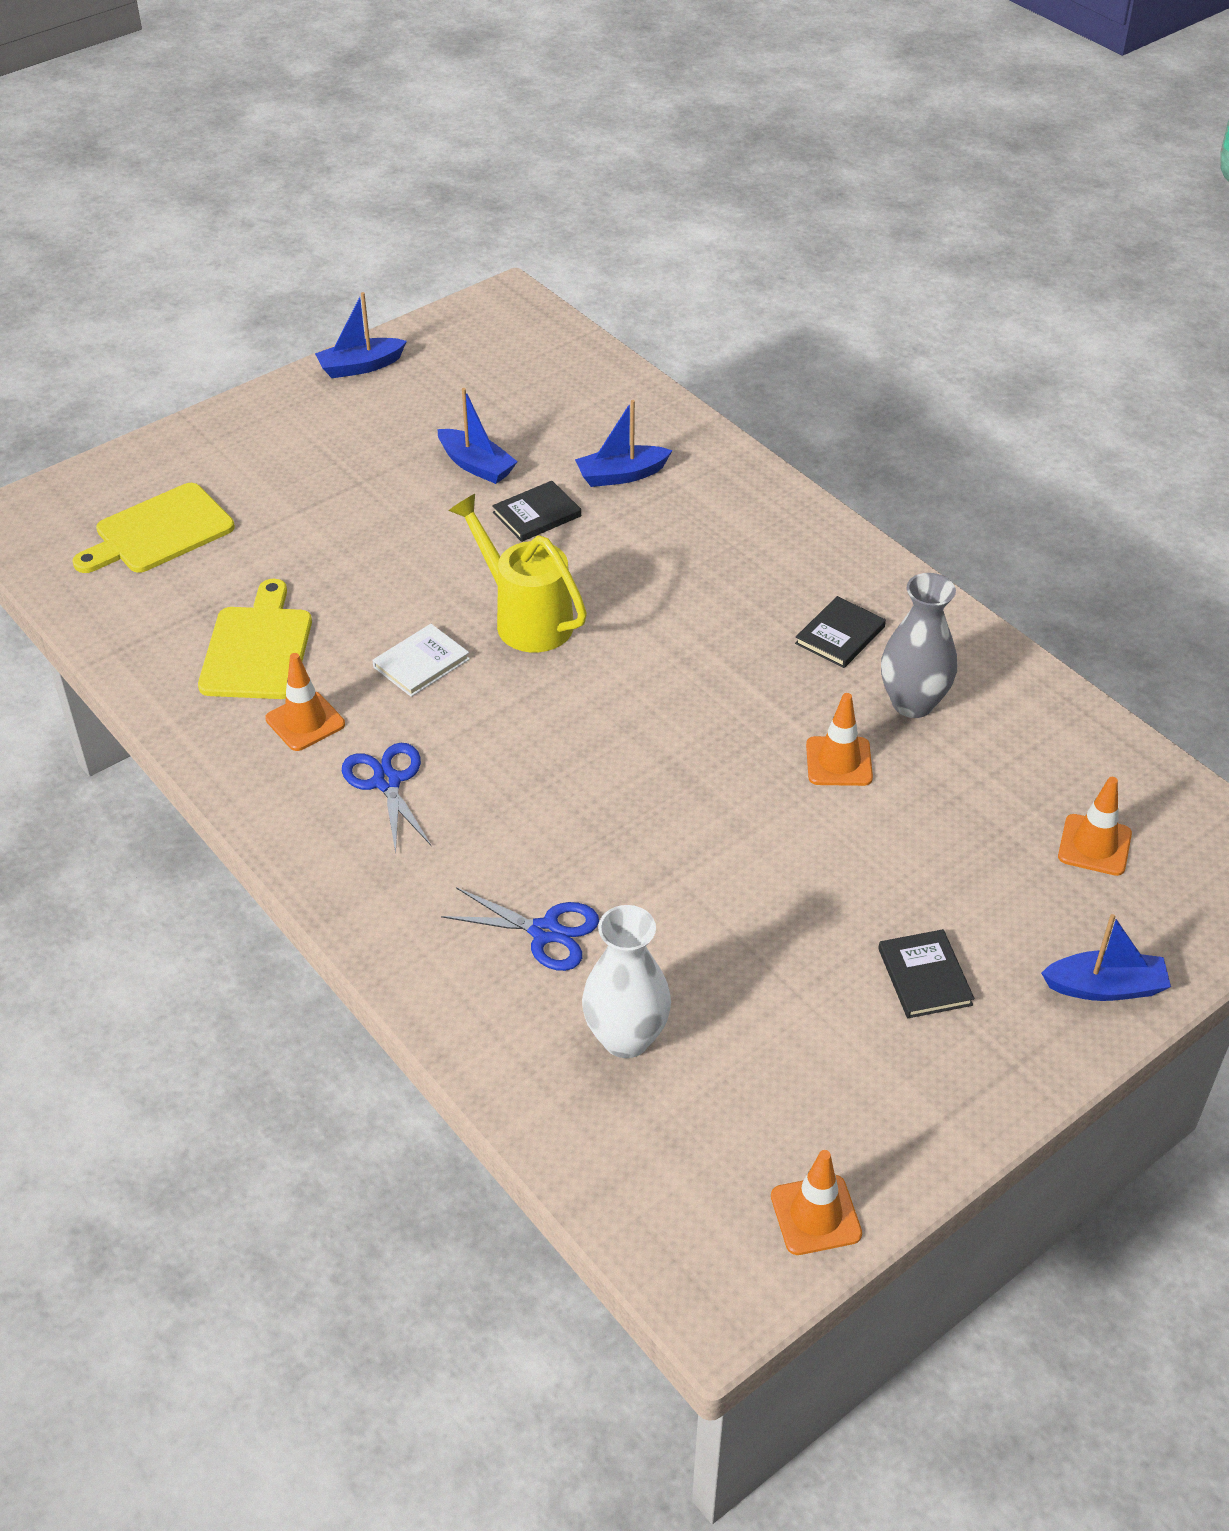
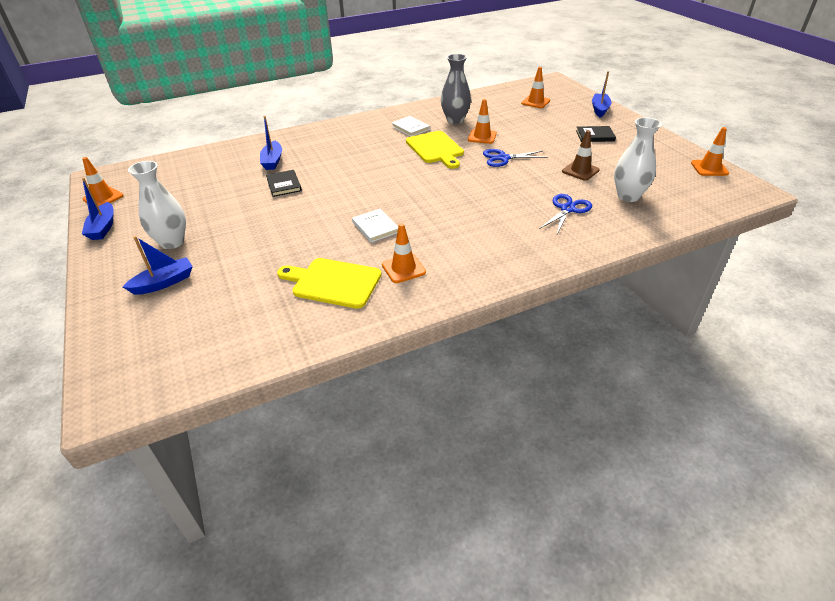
camera: 75 degrees left, 5 degrees down
(159, 532) = (192, 319): yellow cutting board -> yellow cutting board (435, 149)
(335, 448) = (172, 242): none -> white vase
(387, 782) = (459, 244): blue scissors -> blue scissors (503, 158)
(444, 331) = (103, 197): none -> orange traffic cone
(476, 465) = (230, 198): blue boat -> blue boat (164, 283)
(526, 619) = (359, 195): yellow watering can -> none
(722, 950) = (580, 171): none -> brown traffic cone
(840, 635) = (410, 128): black book -> white book

